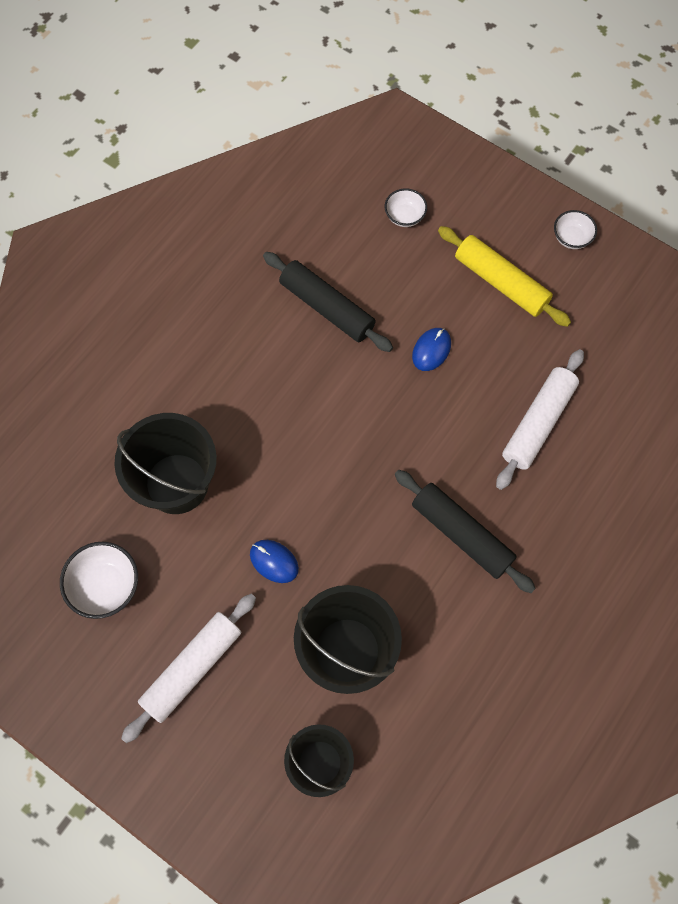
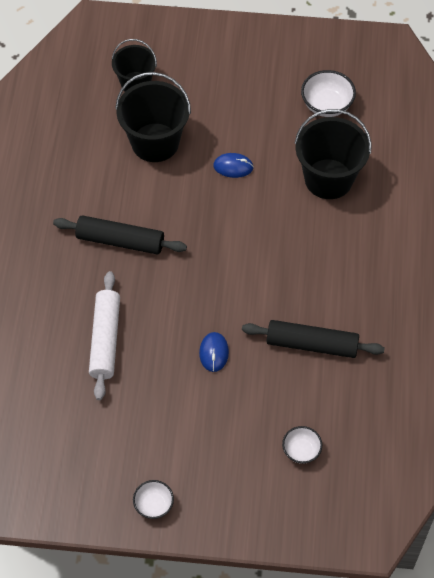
camera: 150 degrees right, 10 degrees down
(192, 669) = (242, 91): white rolling pin -> none
(501, 282) = (191, 435): yellow rolling pin -> none

